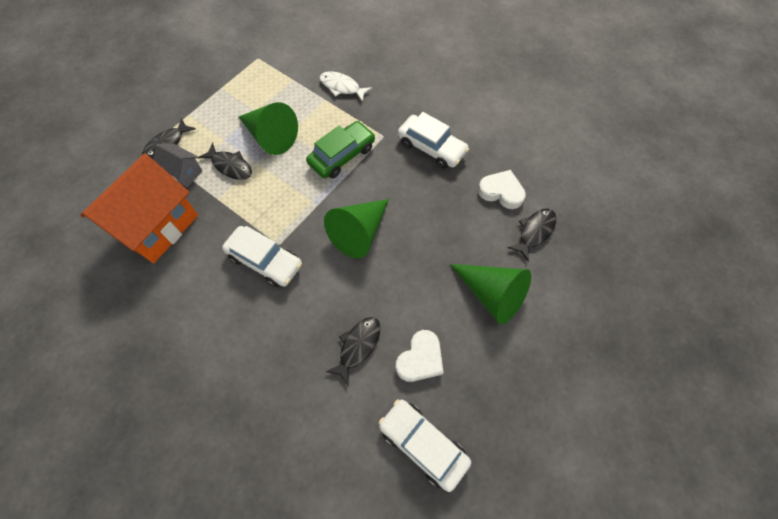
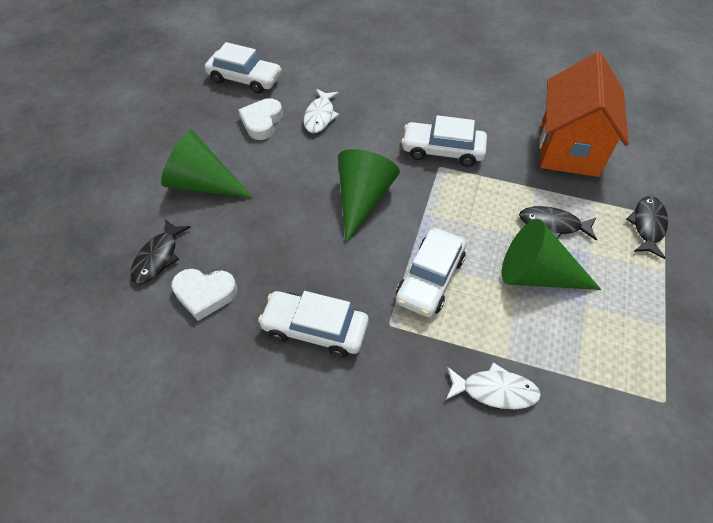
camera: 160 degrees right, 10 degrees down
(184, 173) = (596, 202): grey house -> none
(342, 155) = (430, 279): green car -> white car
(358, 346) = (320, 116): black fish -> white fish

